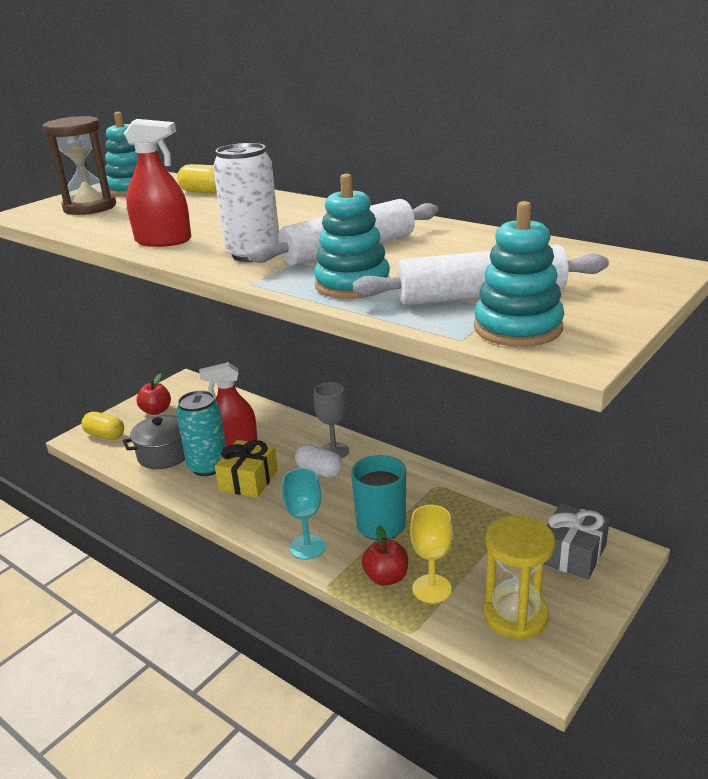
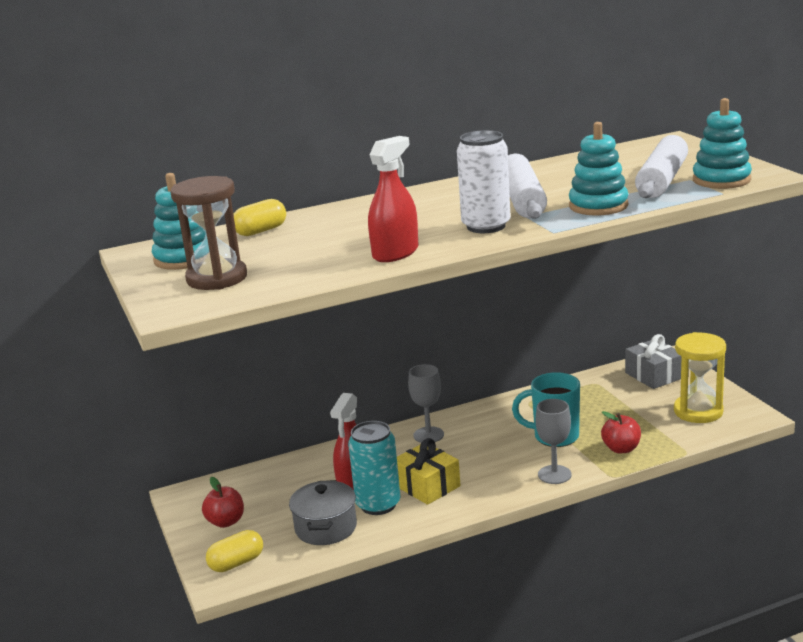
camera: 60 degrees left, 5 degrees down
(307, 547) = (554, 474): turquoise goblet -> grey goblet
(319, 471) = (452, 448): white capsule -> none
(431, 589) = (648, 434): yellow goblet -> none

